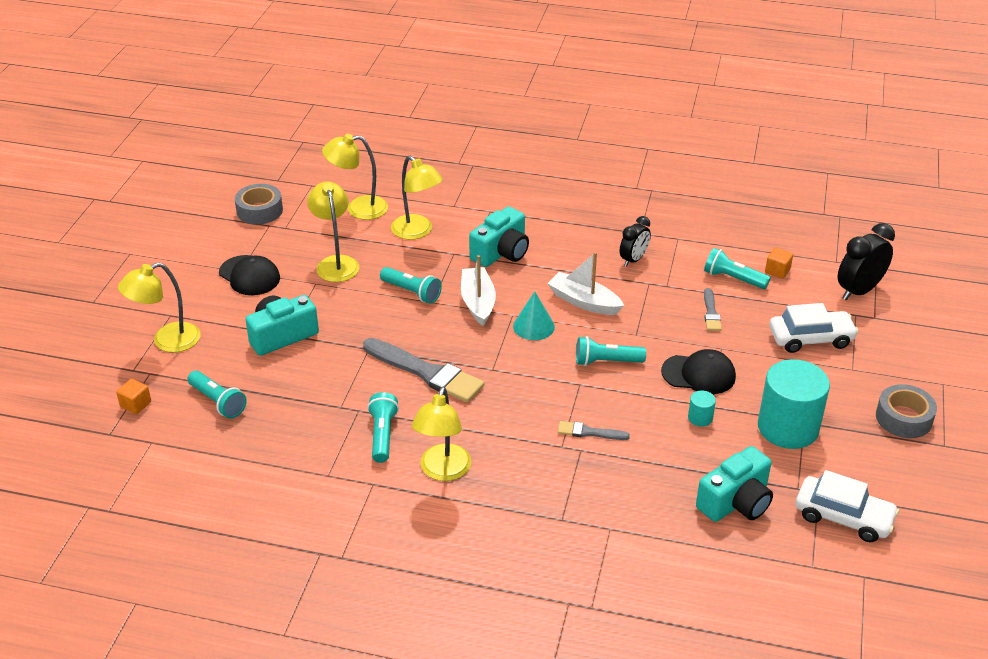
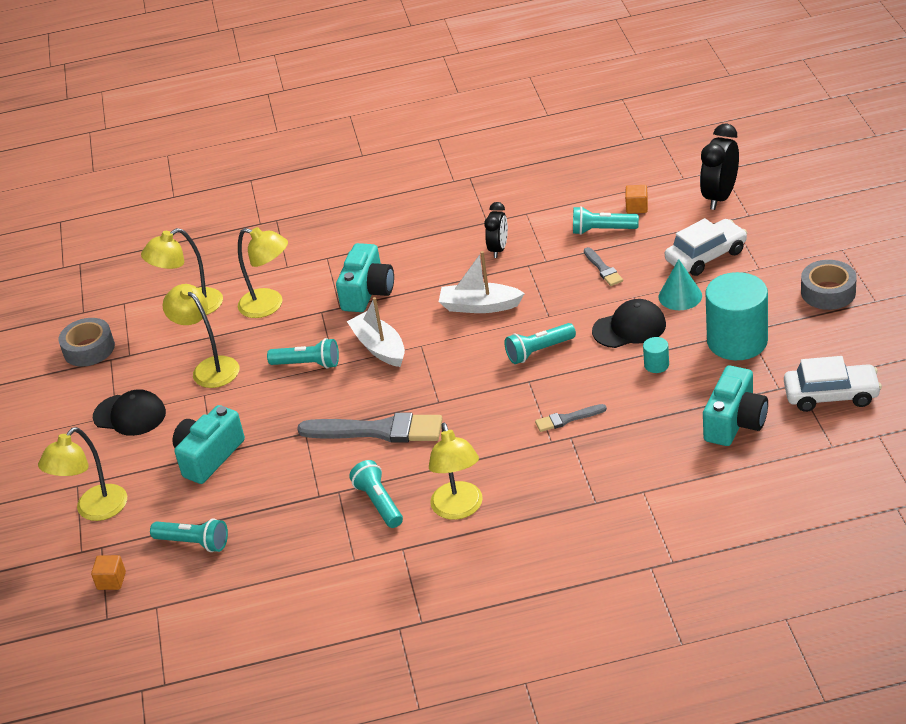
camera: 20 degrees left, 0 degrees up
(533, 326) = (449, 347): turquoise cone -> turquoise cone (680, 296)

